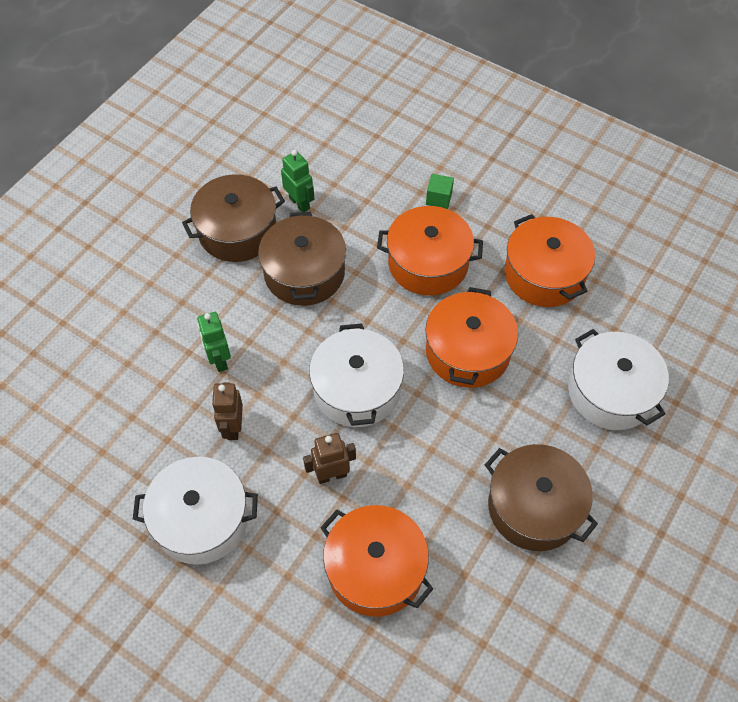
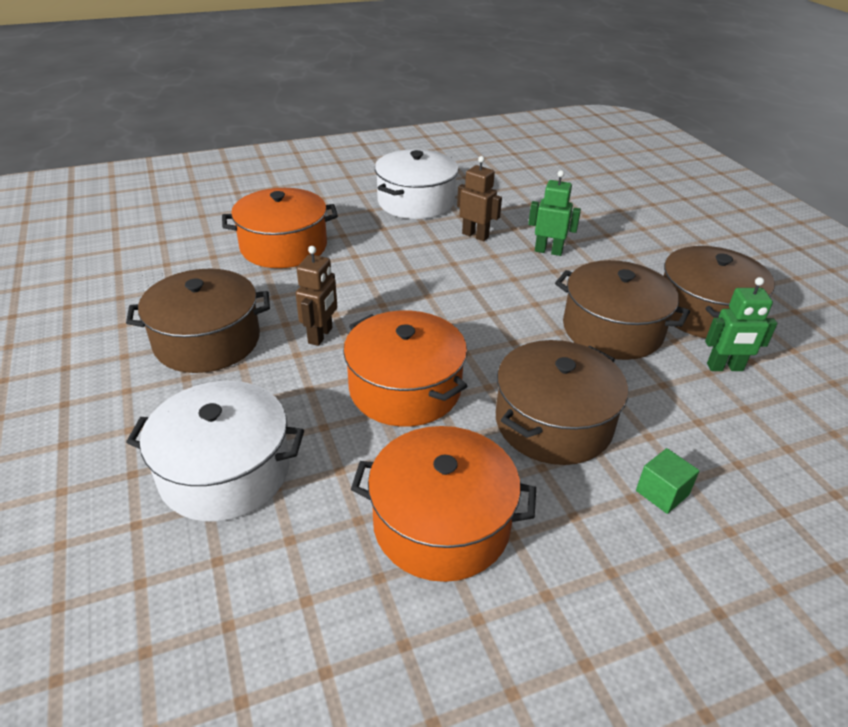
camera: 125 degrees right, 20 degrees down
(331, 475) = (379, 259): brown robot -> brown robot (321, 335)
(357, 389) = (442, 302): white pot -> none
(428, 263) = (553, 422): orange pot -> brown pot

